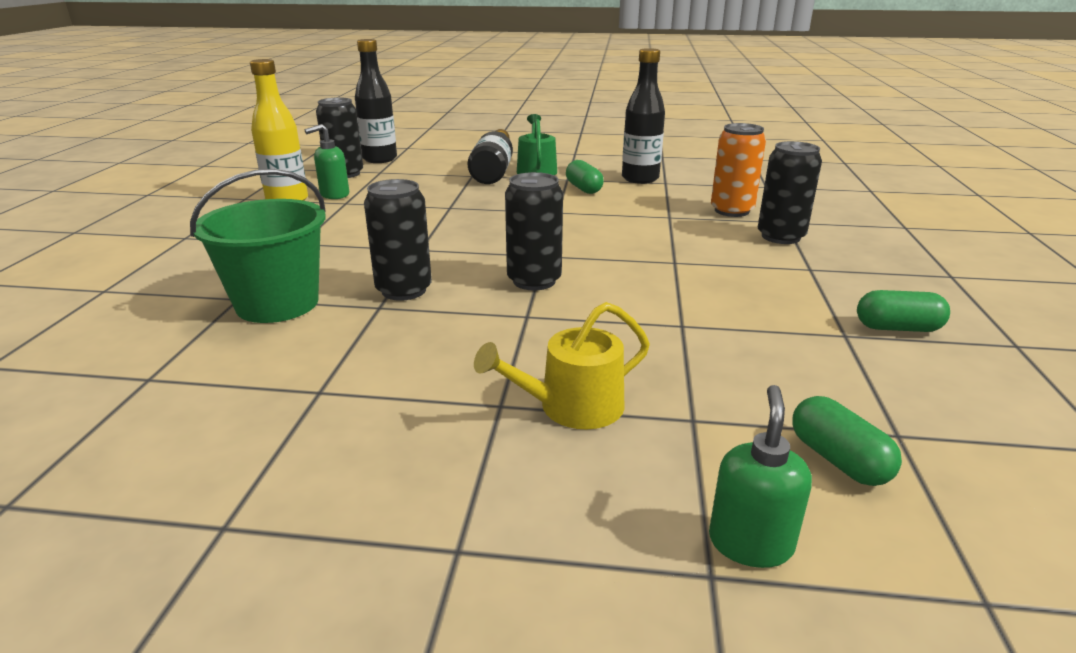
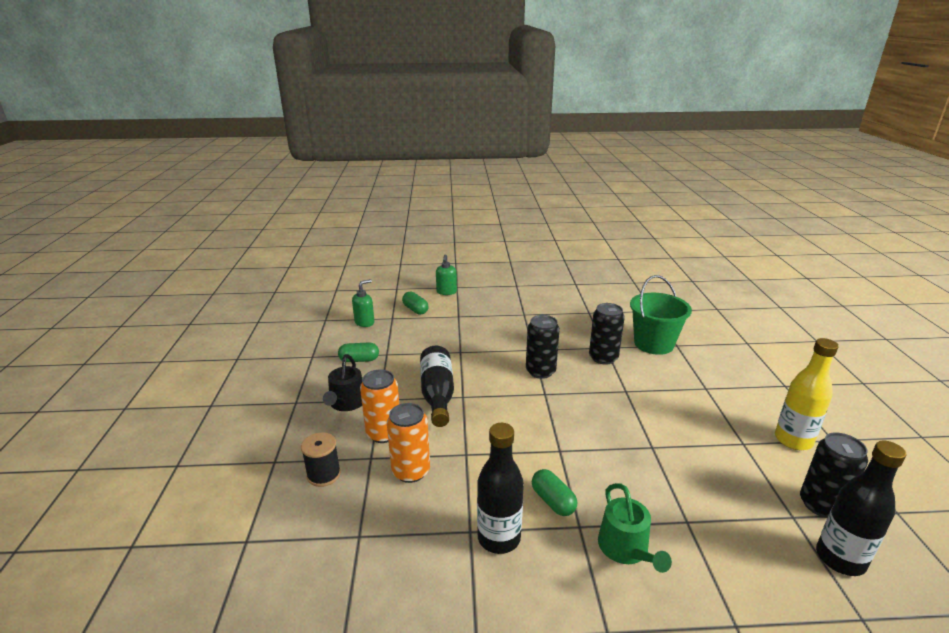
camera: 170 degrees right, 0 degrees up
(334, 195) = (769, 455): green soap dispenser -> green soap dispenser (364, 322)
(493, 170) = (673, 539): black bottle -> black bottle (437, 394)
(572, 407) = (499, 315): yellow watering can -> none
(780, 237) = (383, 433): black can -> orange can
(832, 215) = (324, 474): none -> black spool
(862, 268) = (346, 403): none -> black watering can

